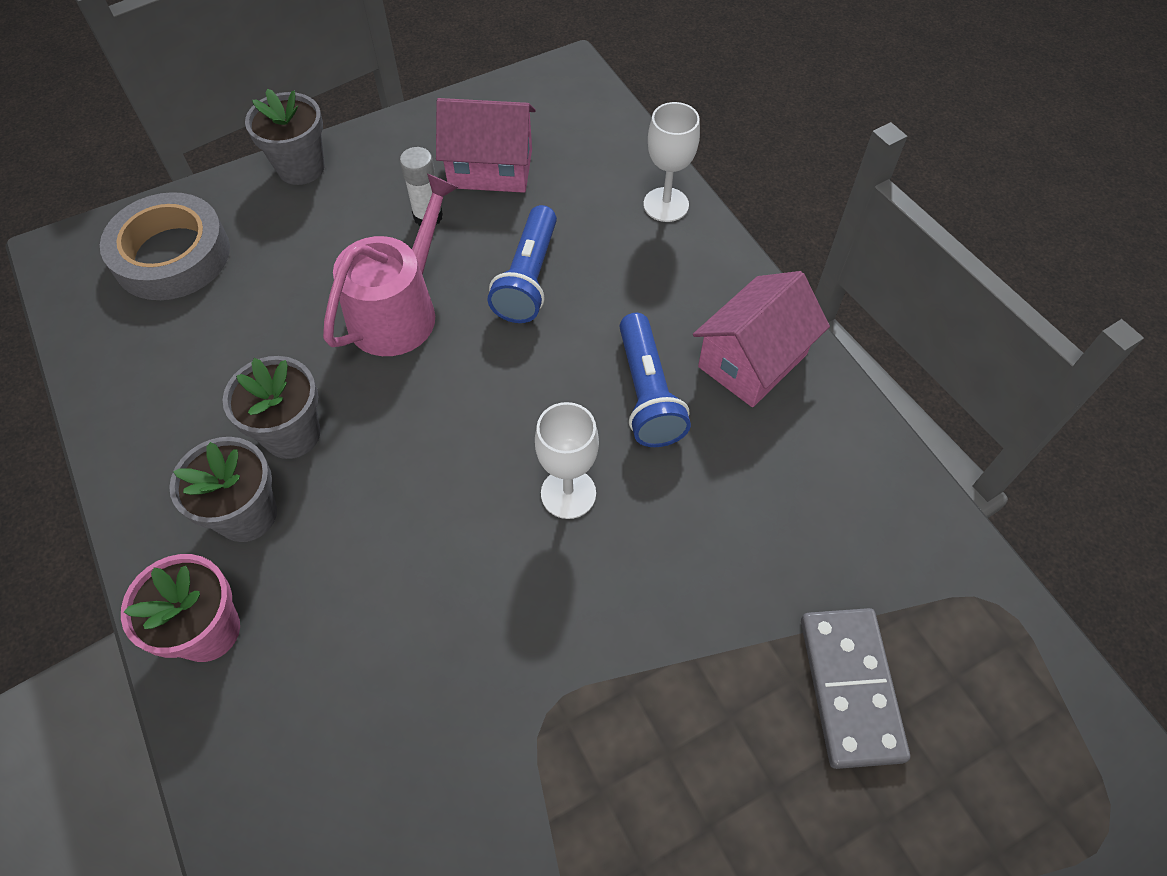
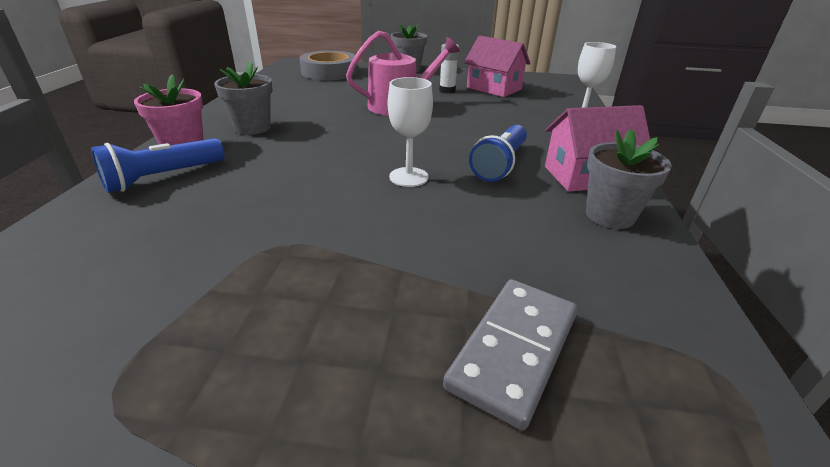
camera: 35 degrees right, 25 degrees down
(292, 434) = (305, 117): grey flower pot -> grey flower pot (610, 215)
(528, 278) = (475, 115): blue flashlight -> blue flashlight (163, 177)

